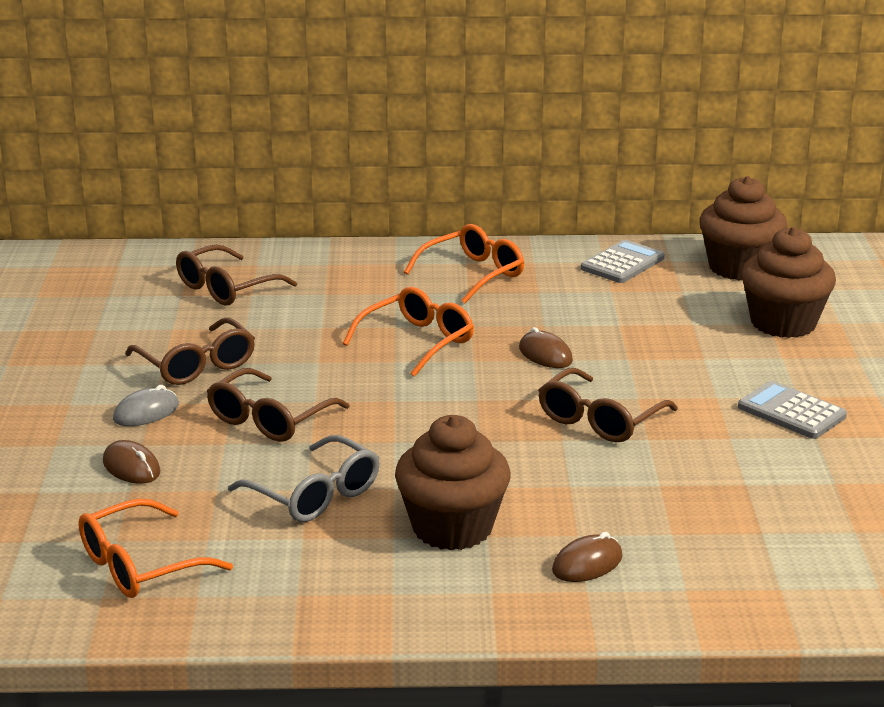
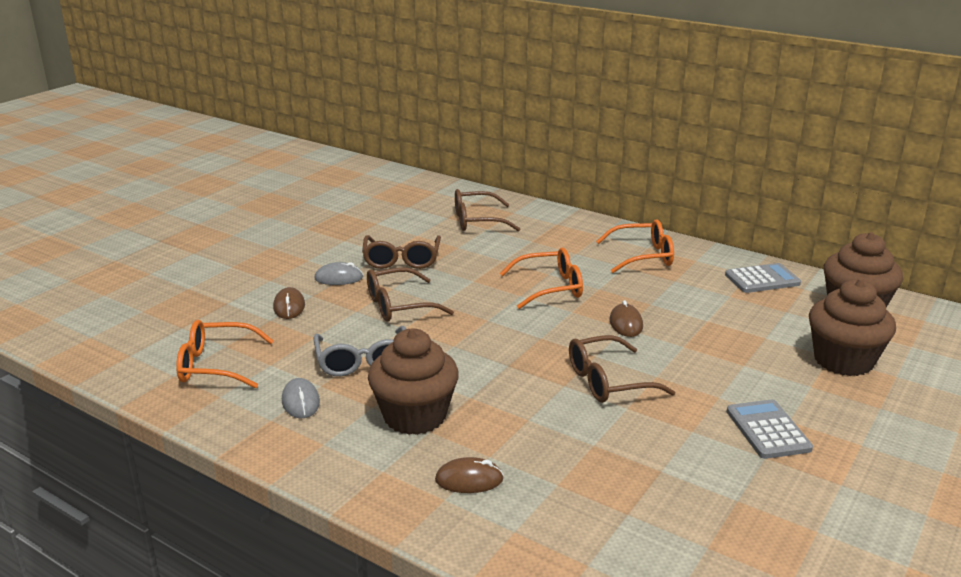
camera: 35 degrees right, 0 degrees up
(305, 563) = (300, 402): none -> grey mouse

